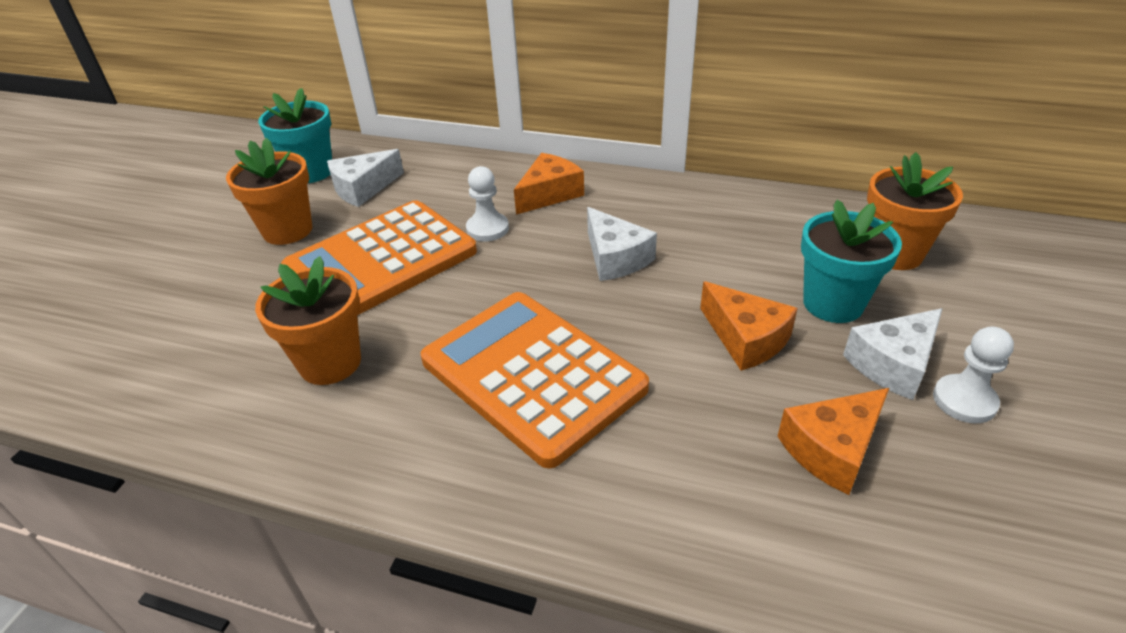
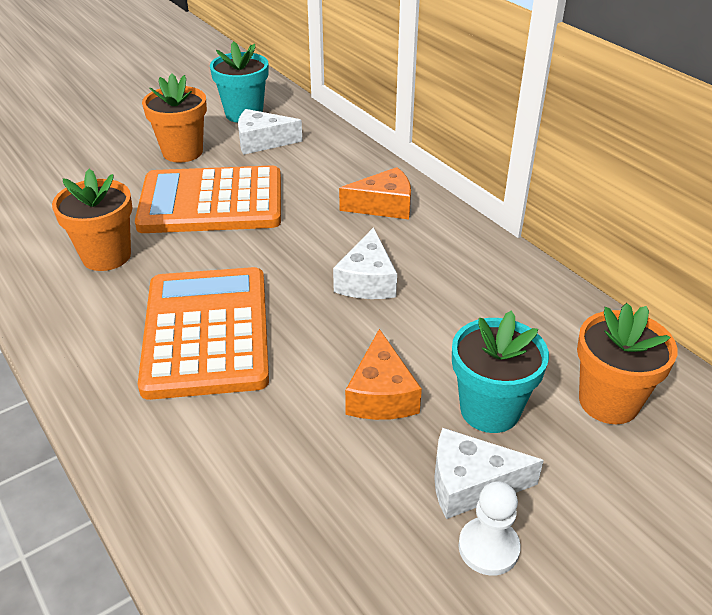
camera: 35 degrees right, 0 degrees up
(487, 229) = (306, 212): white pawn -> none
(832, 449) = (332, 509): orange cheese -> none

